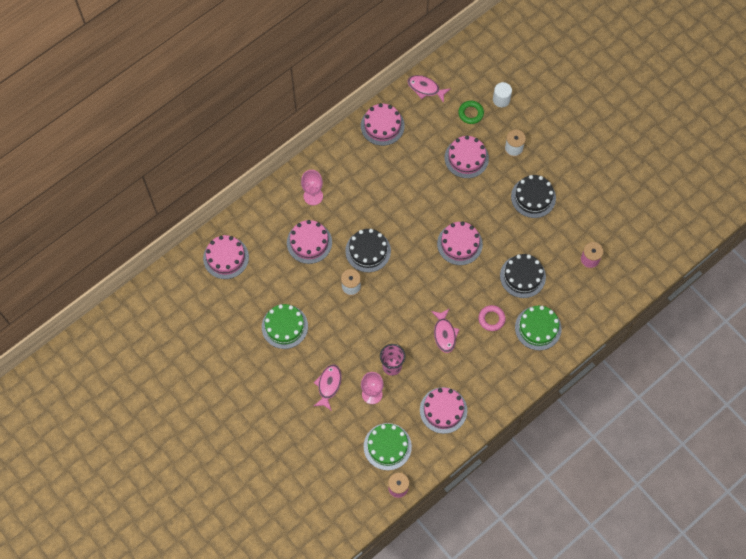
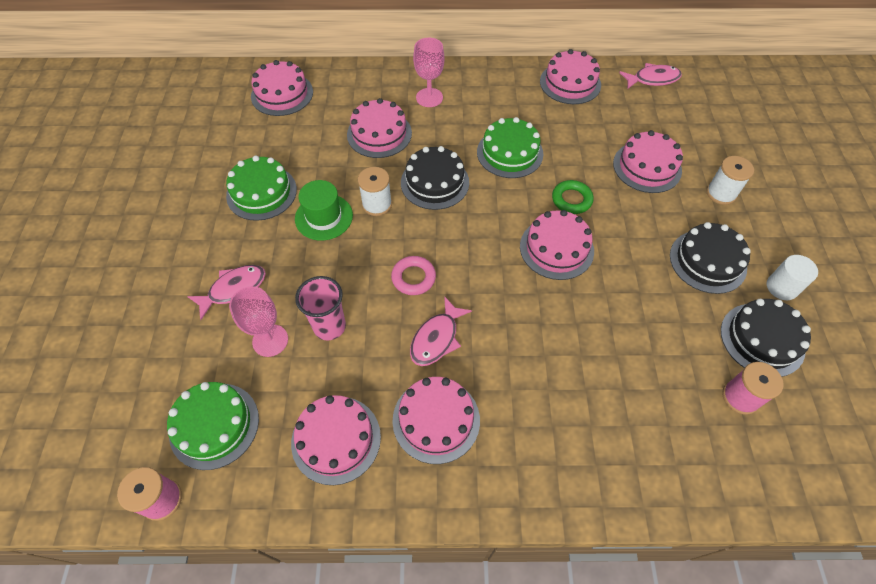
camera: 40 degrees right, 10 degrees down
(331, 315) = (324, 217): none -> green hat
(425, 88) = (652, 79): pink fish -> pink fish turned 105 degrees clockwise
(470, 113) = (690, 129): green ring -> green ring (571, 200)
(476, 369) = (436, 420): none -> pink cake
(491, 319) = (519, 368): pink ring -> pink ring (413, 278)
(501, 99) = (743, 137): white cylinder -> white cylinder (782, 287)
(522, 276) = (613, 346): black cake -> black cake (762, 339)
(538, 328) = (580, 433): green cake -> green cake (510, 153)

